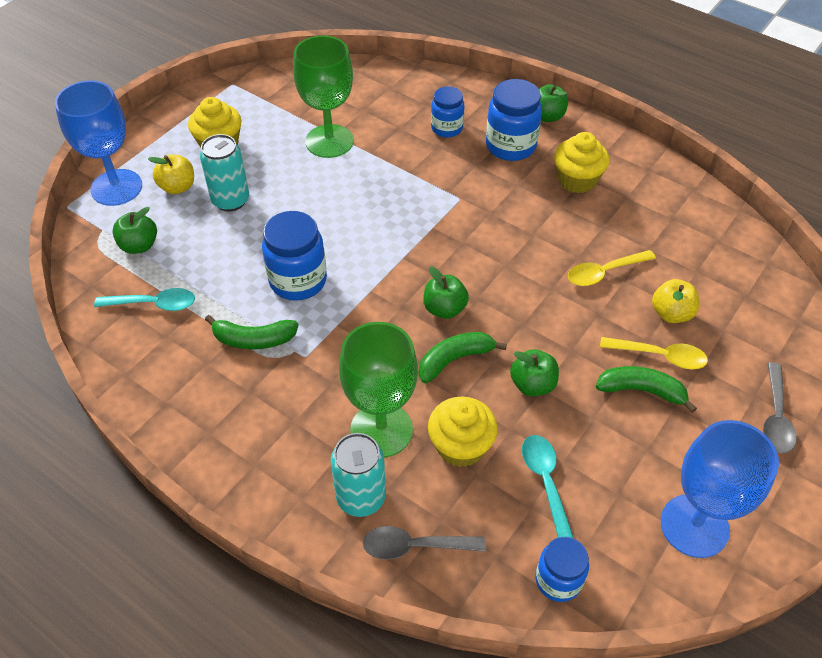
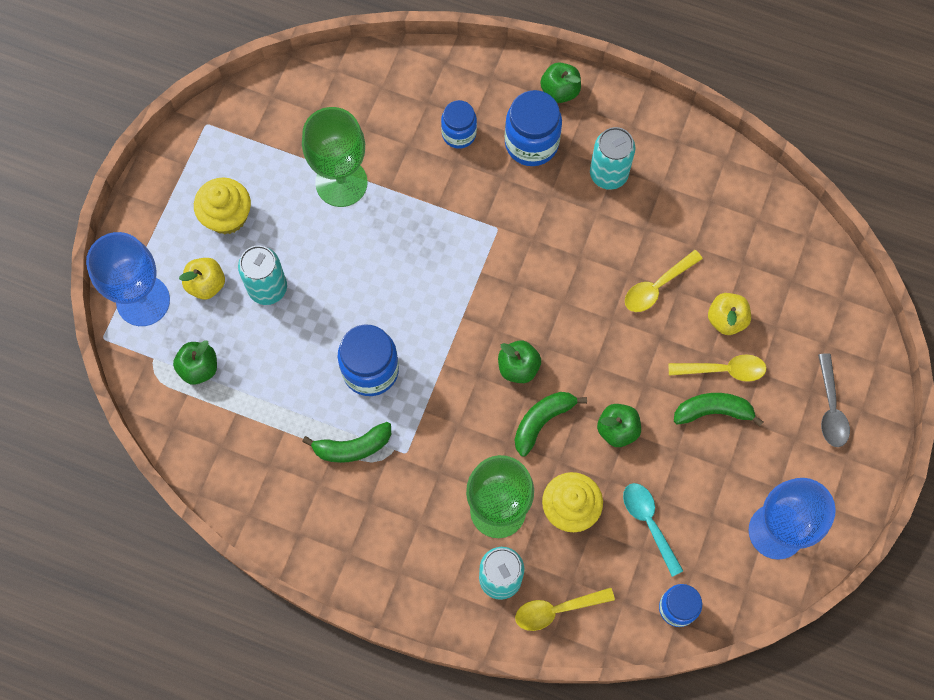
camera: 15 degrees left, 20 degrees up
(153, 304) = (242, 432): turquoise spoon -> none
(415, 546) = (557, 610): grey spoon -> yellow spoon
(577, 180) = (608, 174): yellow cupcake -> turquoise can

